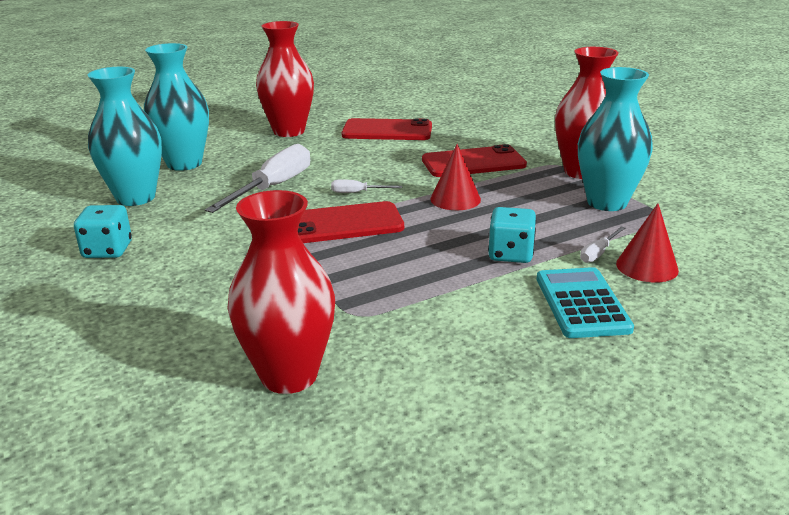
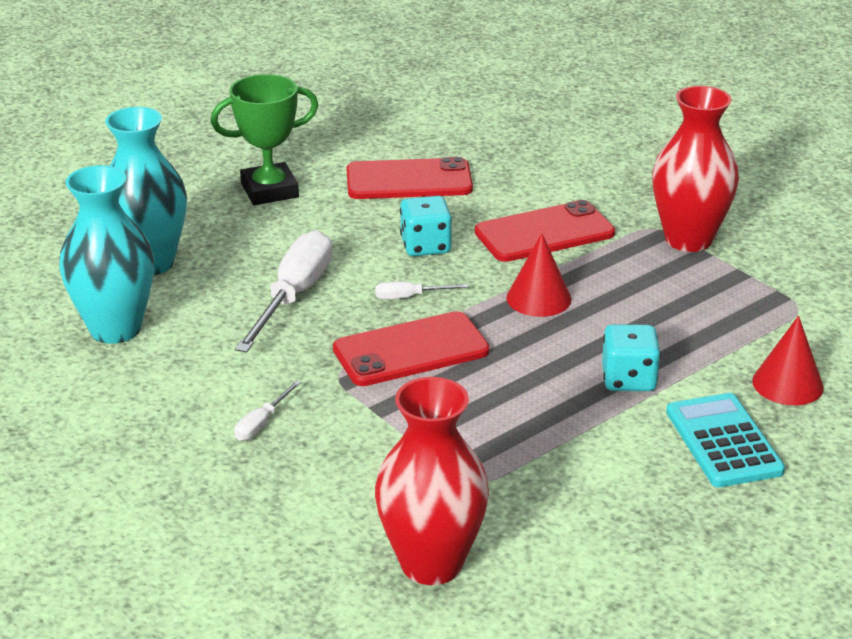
camera: 10 degrees left, 5 degrees up
(107, 250) = (128, 417): turquoise dice -> turquoise dice (425, 246)
(289, 131) = (269, 190): red vase -> green trophy
(598, 253) = (730, 369): white screwdriver -> white screwdriver (262, 423)
(607, 202) = (727, 289): turquoise vase -> none

